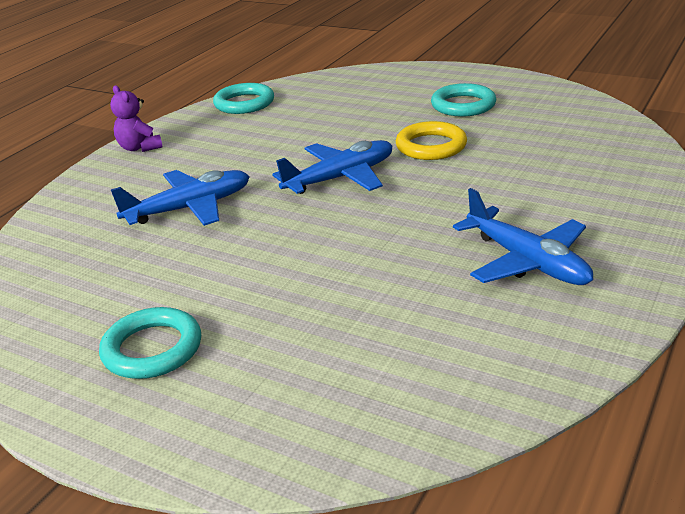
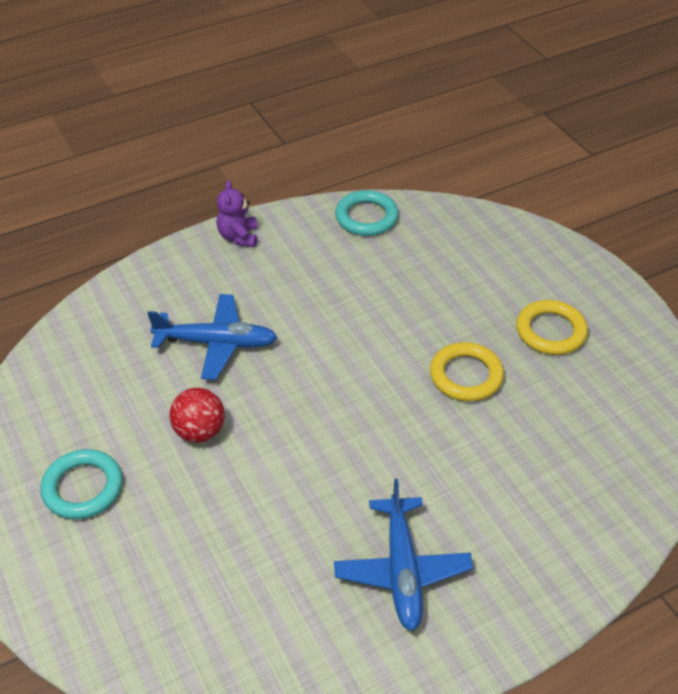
camera: 30 degrees right, 15 degrees up
(236, 263) = (199, 431): none -> red ball
(340, 178) = (355, 374): blue plane -> none
(463, 105) = (550, 331): turquoise ring -> yellow ring

